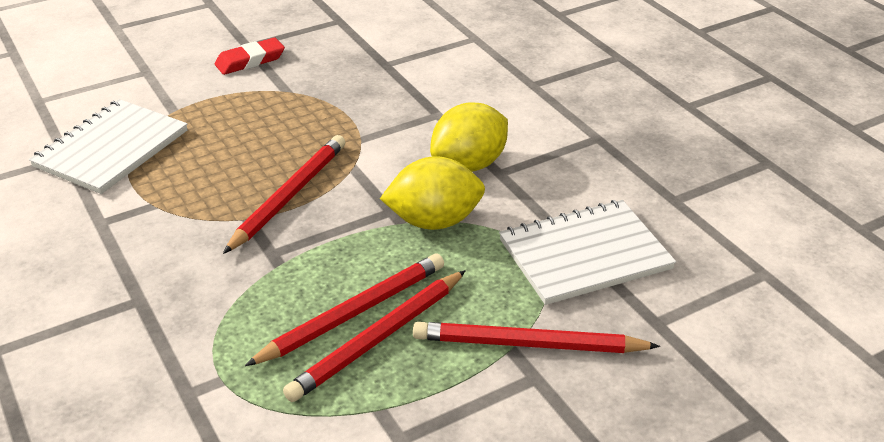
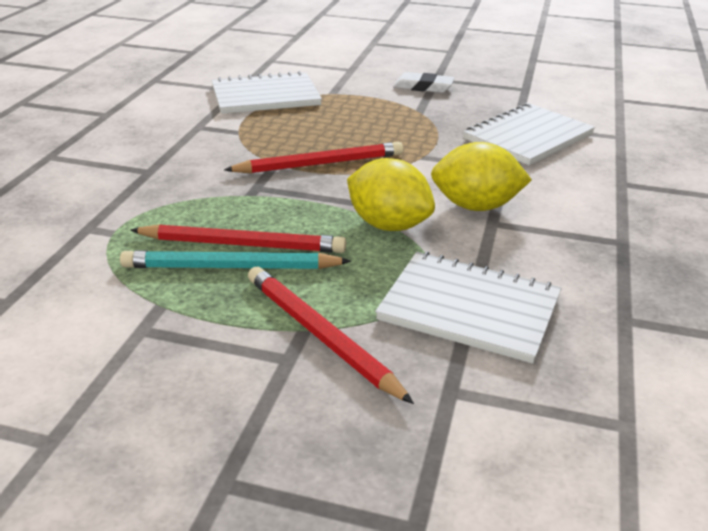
camera: 45 degrees right, 5 degrees down
(250, 61) = (423, 87): red eraser -> white eraser
(378, 339) = (230, 267): red pencil -> turquoise pencil
(412, 73) = (528, 137): none -> white notebook

